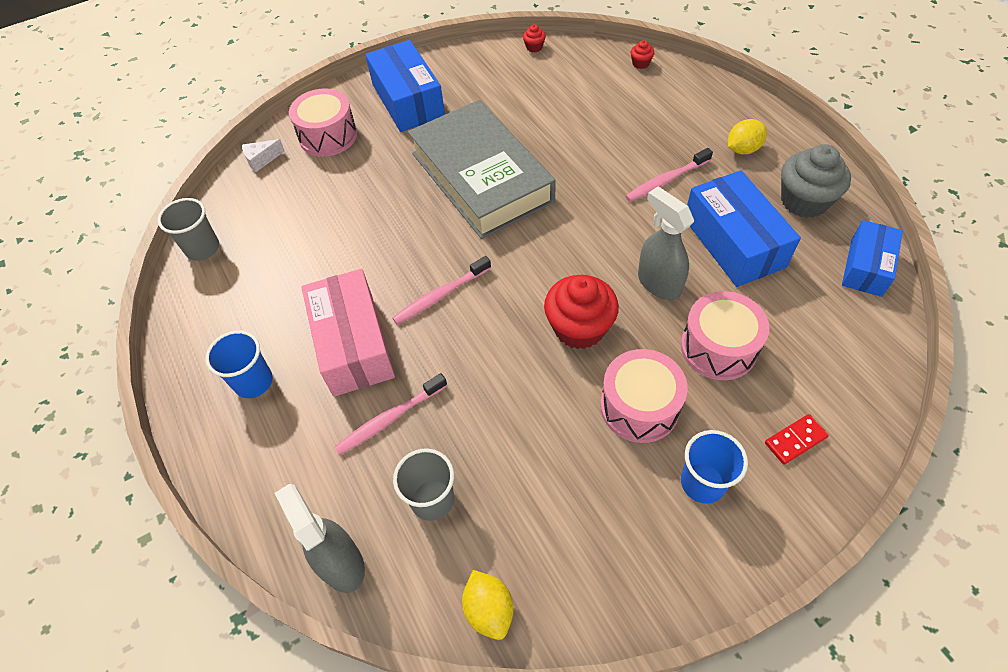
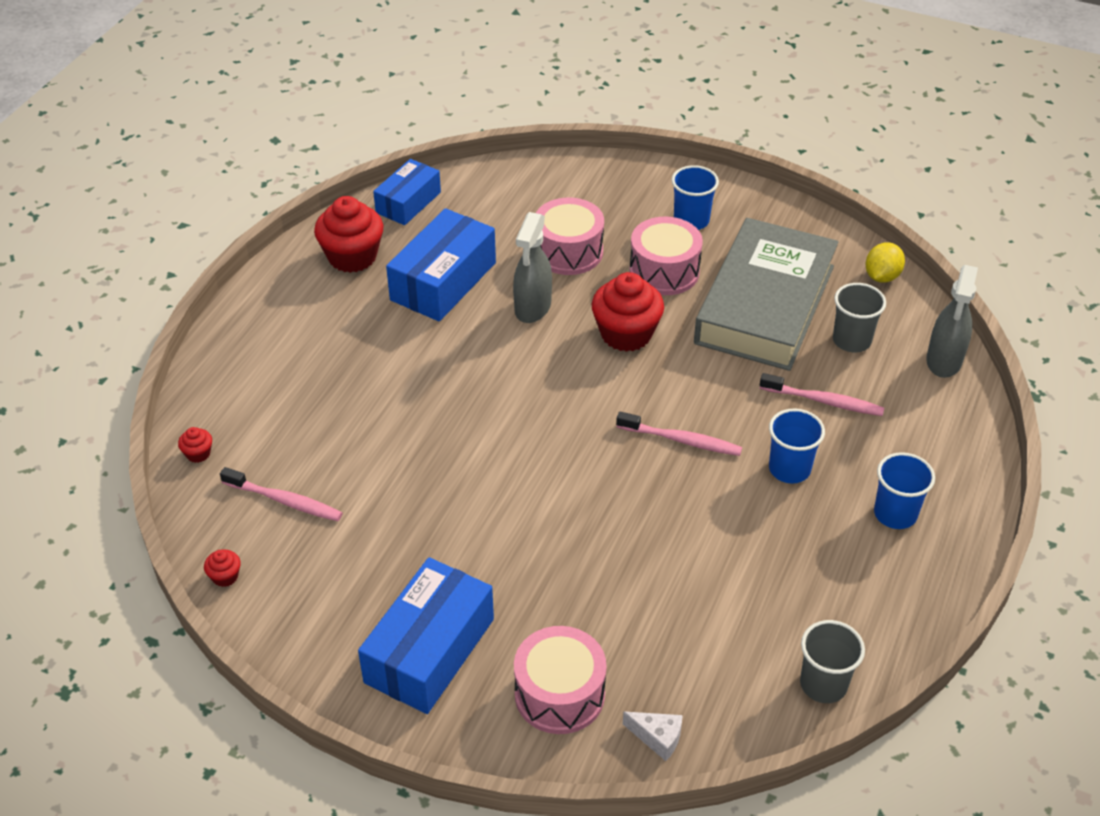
camera: 130 degrees left, 10 degrees down
(353, 344) = (789, 469): pink box -> blue cup
(481, 177) = (505, 496): grey book -> grey book (764, 304)
(666, 181) = (395, 353): pink toothbrush -> pink toothbrush (285, 501)
(743, 149) = (305, 317): yellow lemon -> none
(795, 440) = (613, 192): red domino -> none
(804, 201) = (352, 256): grey cupcake -> red cupcake
(866, 267) = (408, 202): blue box -> blue box turned 45 degrees counterclockwise

